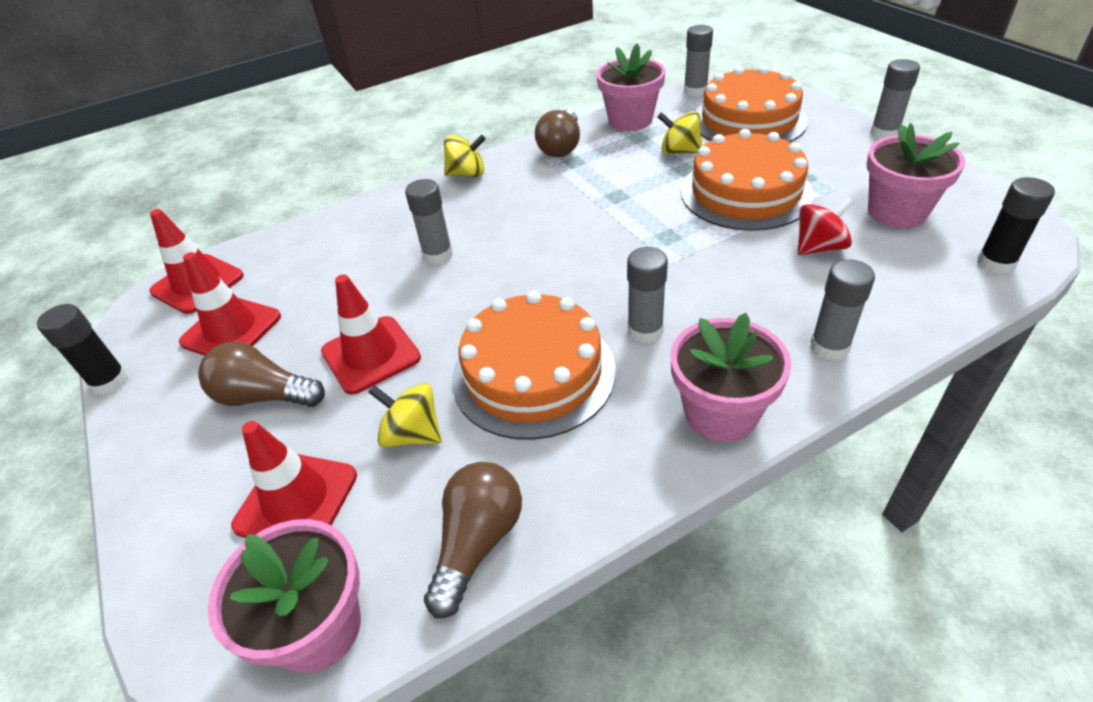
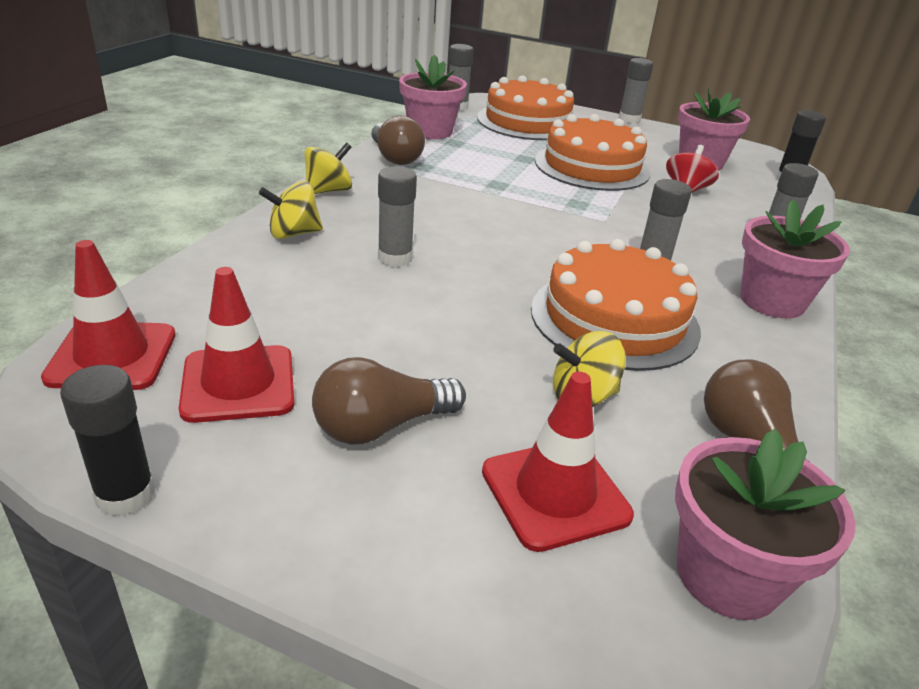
camera: 45 degrees left, 10 degrees down
(371, 355) = (447, 352): red traffic cone -> none
(679, 152) = (504, 148): yellow spinning top -> yellow spinning top (293, 233)

